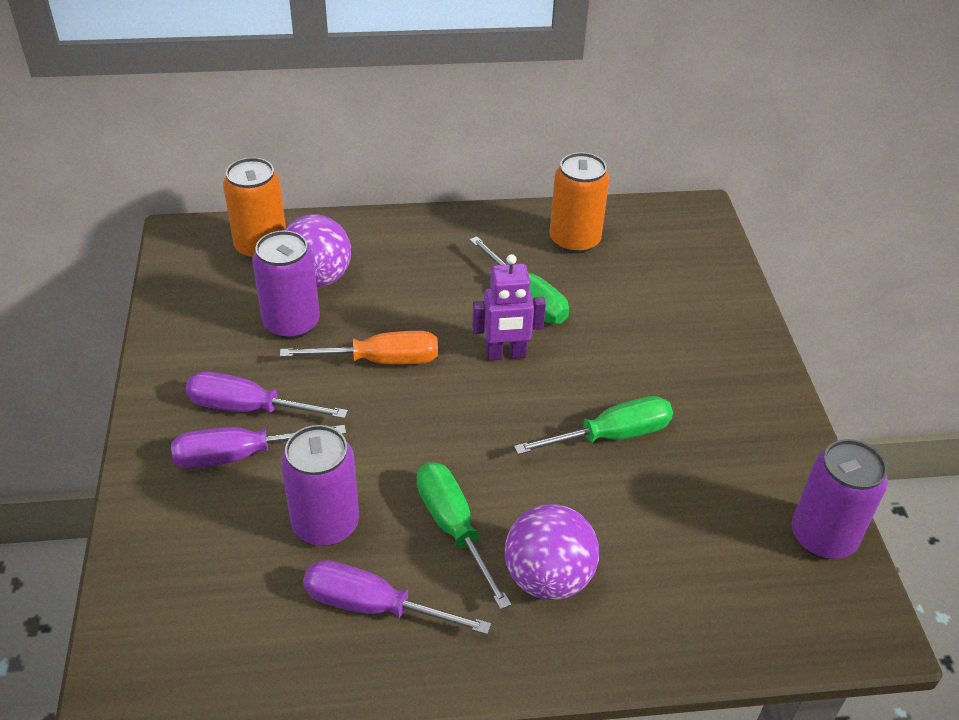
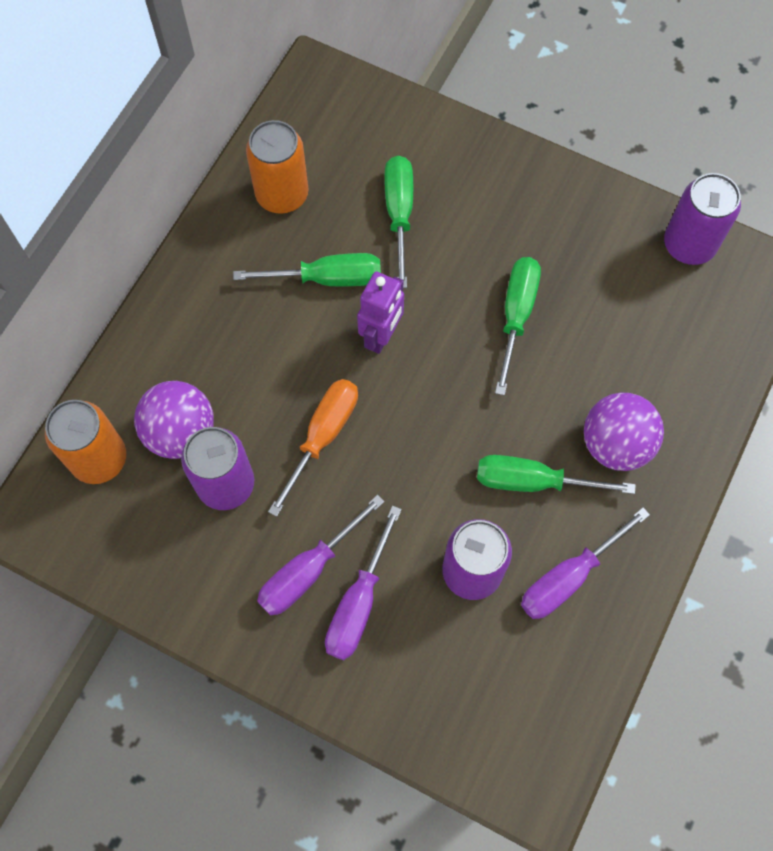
camera: 55 degrees left, 25 degrees up
(629, 314) = (399, 214): none -> green screwdriver

